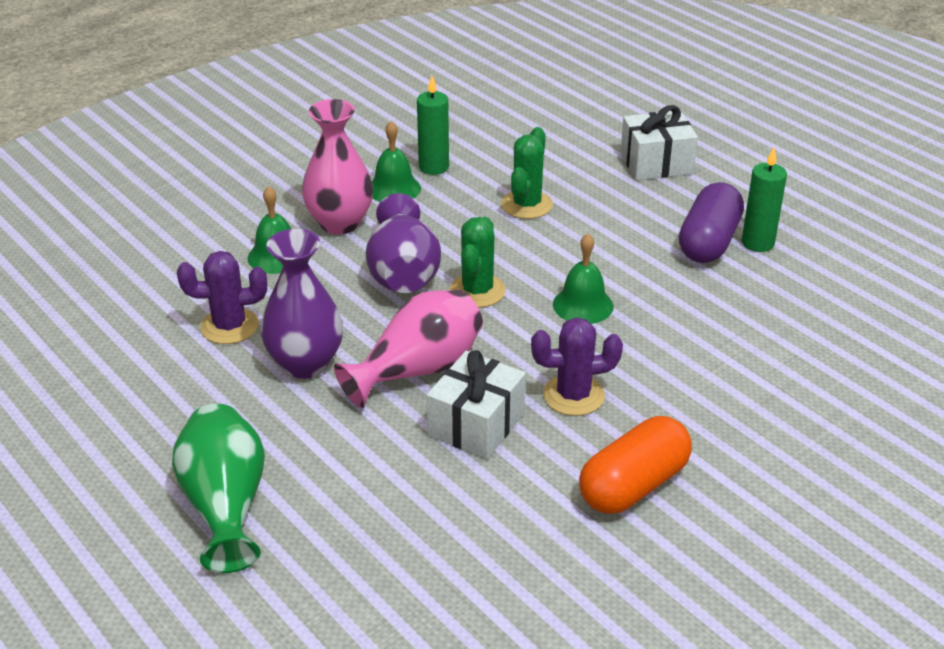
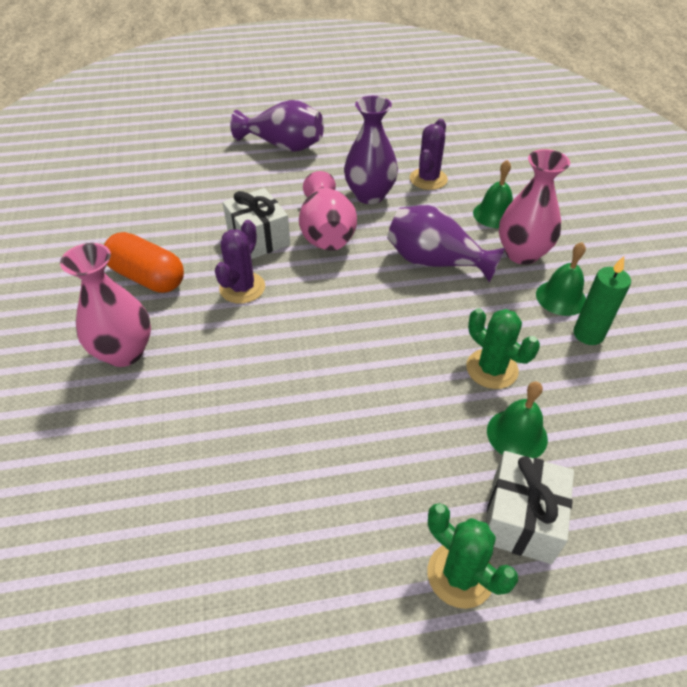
camera: 120 degrees right, 10 degrees up
(225, 505) = (283, 146): green vase -> purple vase
(477, 291) = (388, 289): green cactus -> green cactus (460, 575)
(583, 305) = (328, 337): green bell -> green bell (517, 434)
(633, 485) = (148, 277): orange capsule -> orange capsule turned 45 degrees counterclockwise
(709, 242) = (350, 474): purple capsule -> none
(748, 435) = (124, 352): none -> pink vase
(757, 243) = (320, 517): green candle -> none

